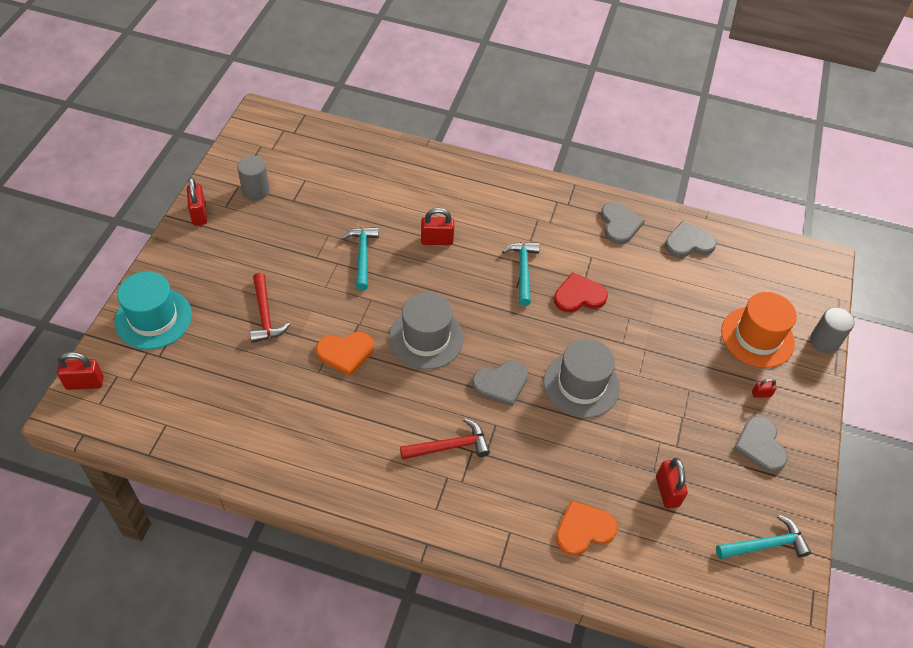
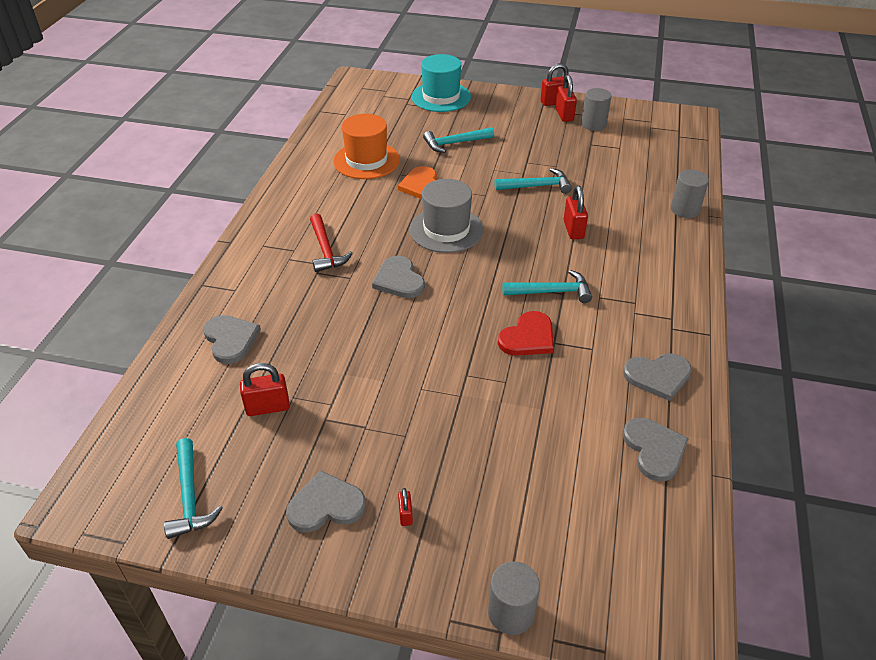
camera: 90 degrees right, 10 degrees down
(85, 383) = (379, 80): red padlock -> red padlock (564, 115)
(265, 315) = (454, 143): red hammer -> turquoise hammer
(416, 158) = (685, 209): none -> grey cylinder
(579, 295) = (528, 337): red heart -> red heart turned 60 degrees clockwise
(581, 384) = (403, 338): grey hat -> none
(583, 529) = (230, 339): orange heart -> grey heart
(757, 337) = (502, 520): orange hat -> orange hat (366, 160)

